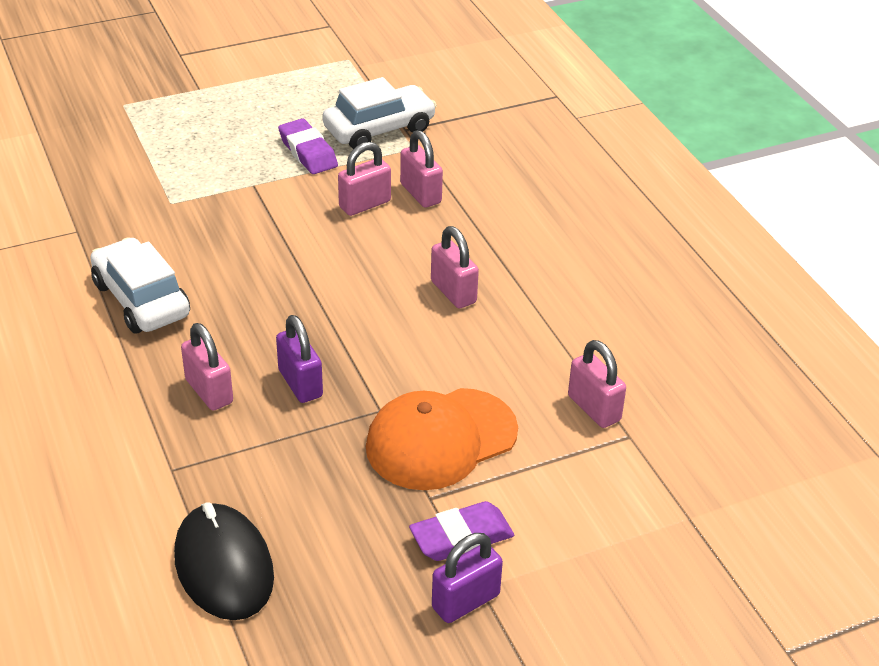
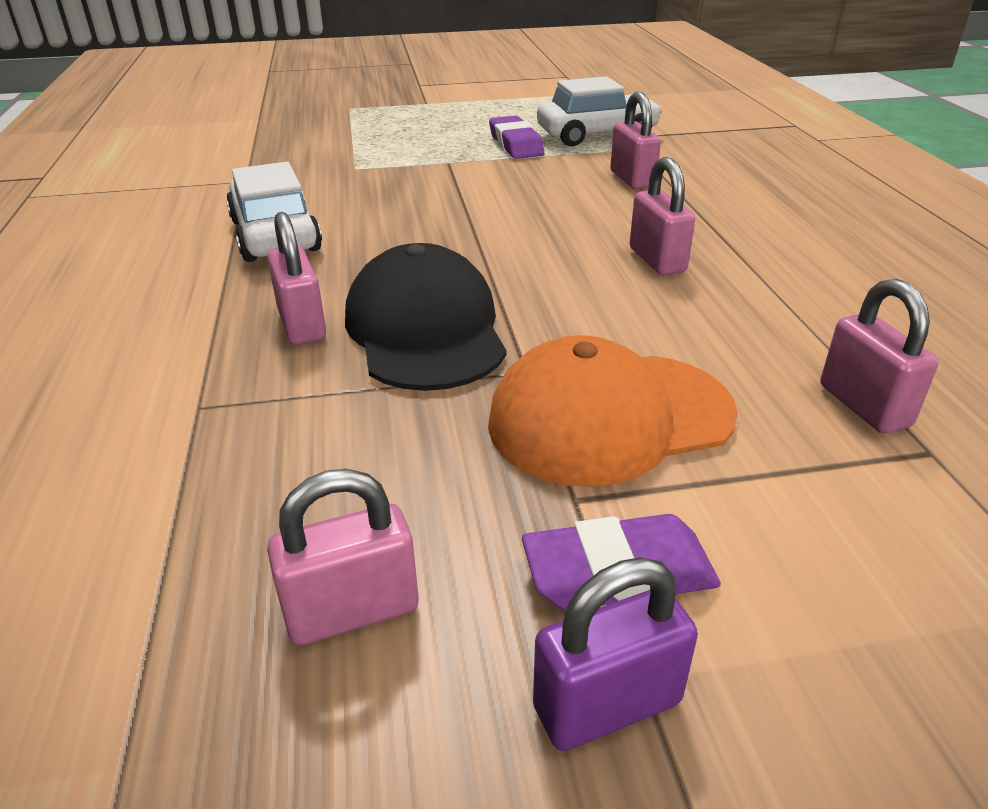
camera: 15 degrees right, 5 degrees down
(223, 566) = (188, 557): black mouse -> none
(300, 383) = (425, 329): purple padlock -> black cap
(365, 204) = (565, 183): pink padlock -> pink padlock (352, 611)

